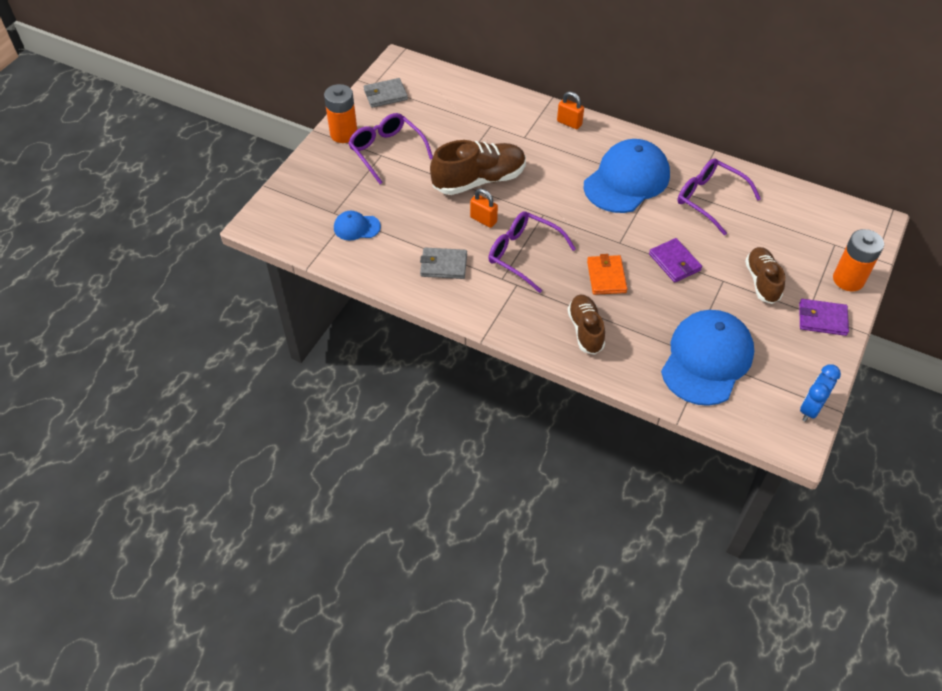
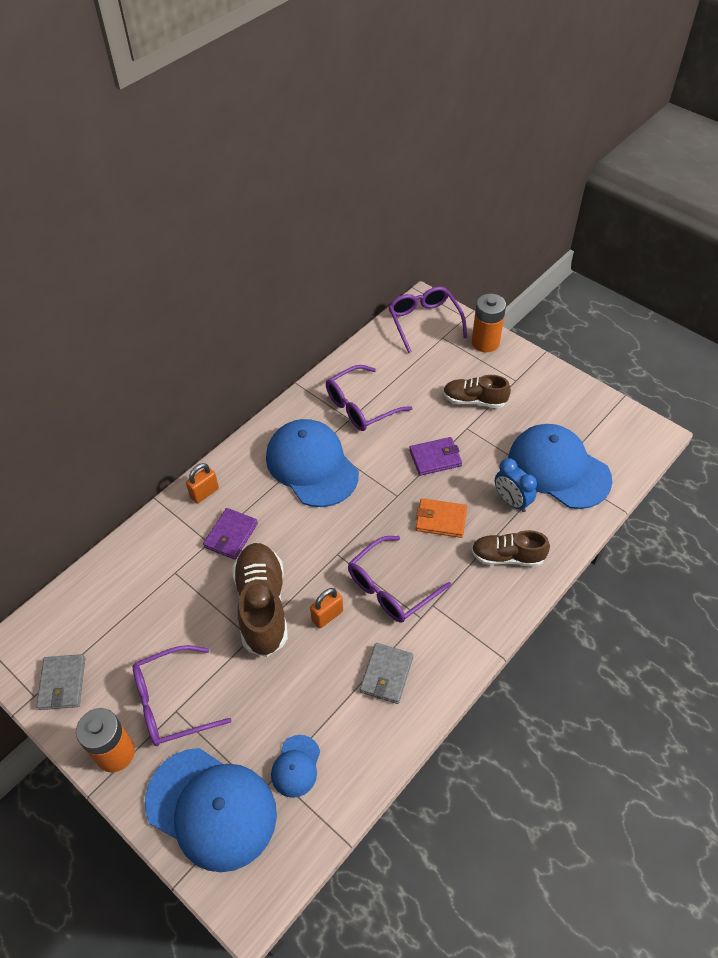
camera: 75 degrees left, 0 degrees up
(317, 190) = (211, 808): none -> blue cap
(810, 409) = (621, 413): blue clock -> blue clock (511, 501)
(822, 319) = (526, 374): purple wallet -> purple wallet (231, 535)
(848, 226) = (424, 322): none -> purple glasses

